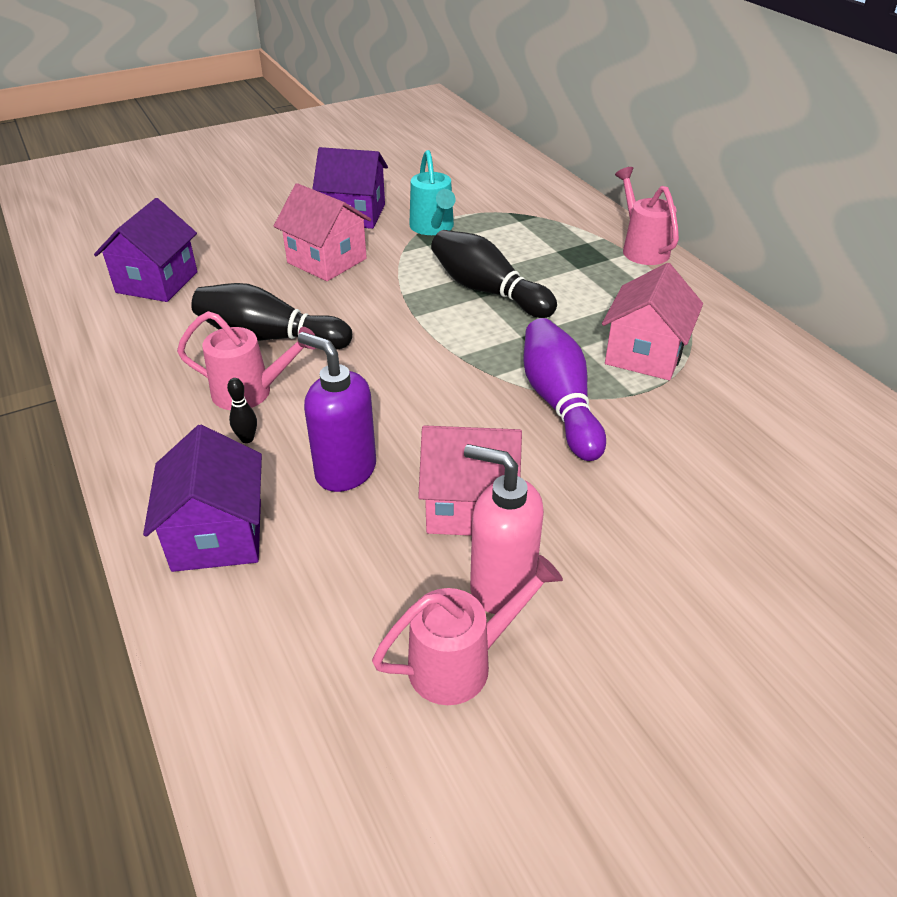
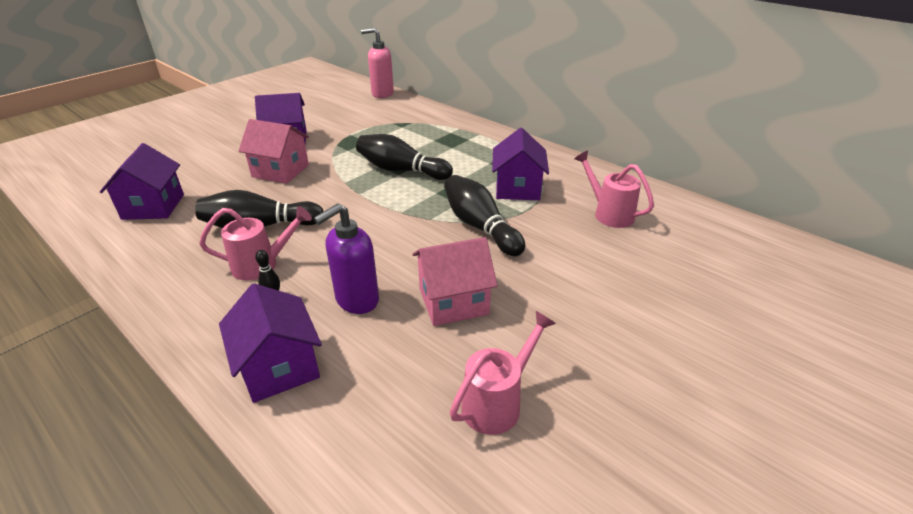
camera: 20 degrees left, 5 degrees down
(345, 471) = (356, 300): purple soap dispenser -> purple soap dispenser turned 60 degrees counterclockwise
(433, 228) = (346, 139): turquoise watering can -> none
(501, 586) = (499, 346): pink soap dispenser -> pink soap dispenser (382, 94)
(559, 403) = (480, 227): purple bowling pin -> black bowling pin
(642, 249) = (485, 131): pink watering can -> pink watering can (609, 213)
(645, 354) = (517, 188): pink house -> purple house

